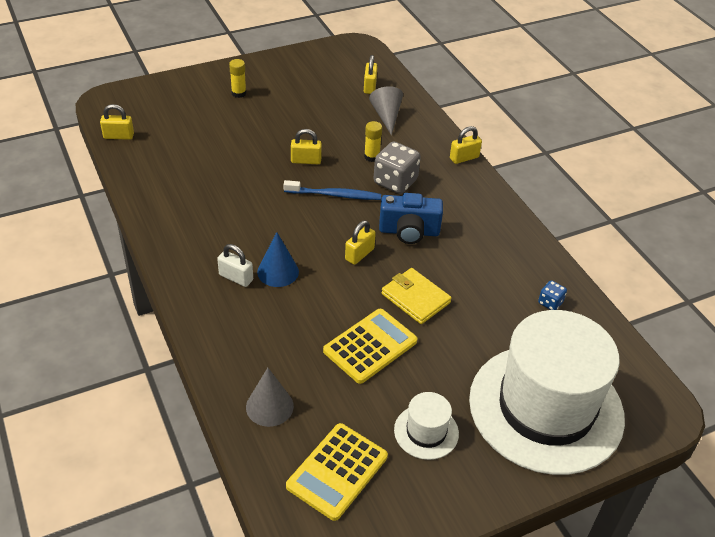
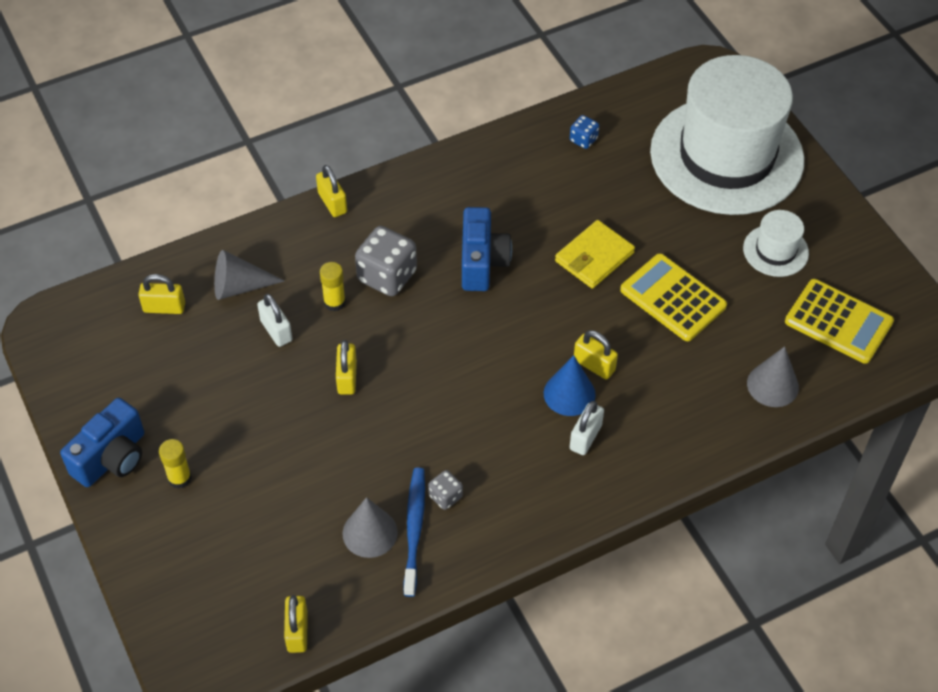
camera: 90 degrees left, 10 degrees up
(180, 167) = (370, 532): none -> grey cone
(200, 202) = (445, 496): none -> grey dice
(258, 70) = (112, 458): none -> blue camera
(335, 195) = (418, 341): blue toothbrush -> blue toothbrush (414, 529)
(348, 131) = (276, 330): none -> white padlock
(359, 254) = (528, 311): yellow padlock -> yellow padlock (594, 365)

